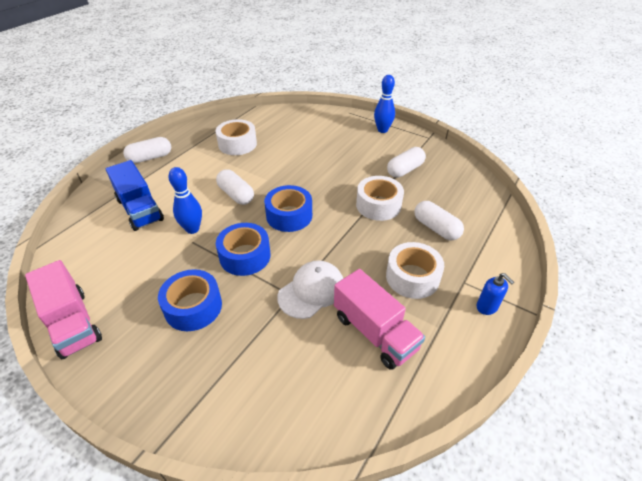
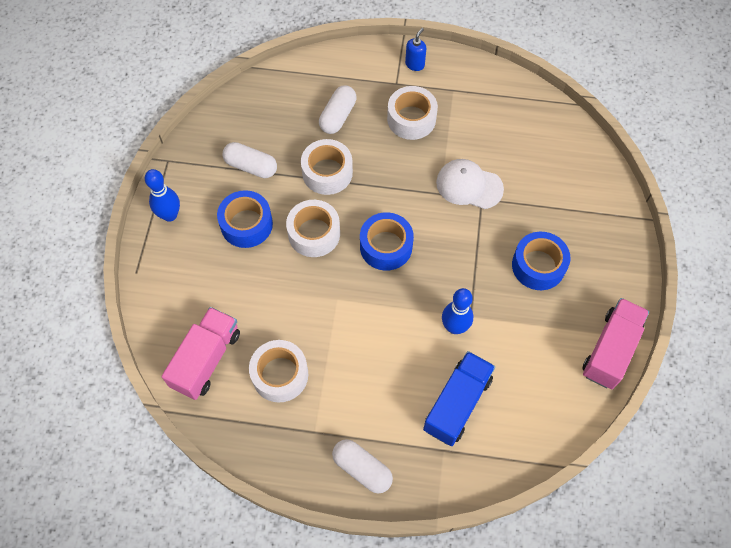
camera: 115 degrees left, 20 degrees up
(236, 195) = (380, 316): white capsule -> none
(245, 256) = (461, 257): blue tape -> blue tape (246, 224)
(327, 183) = (314, 233): none -> white tape
(375, 332) = (482, 128): pink truck -> pink truck (206, 359)

